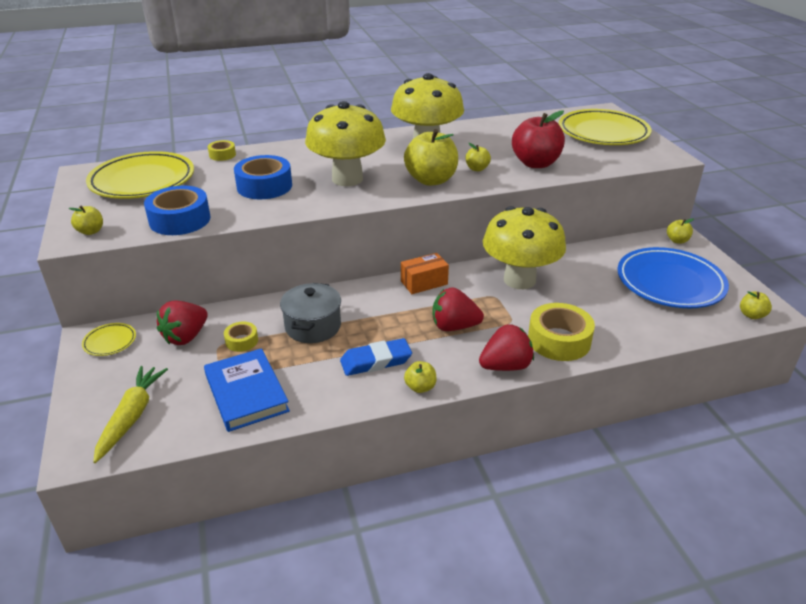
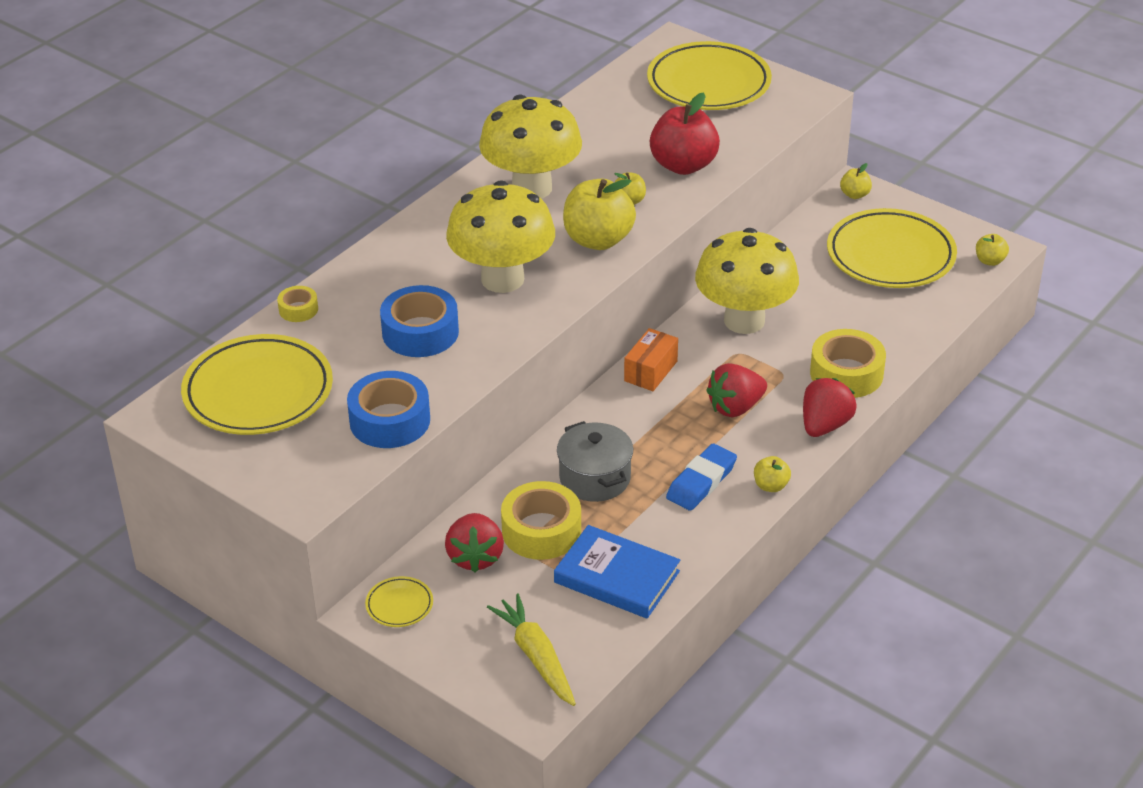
camera: 35 degrees left, 5 degrees up
(91, 231) = (309, 482): yellow apple -> none
(242, 341) = (541, 530): yellow tape -> yellow tape, size x1.93
(670, 283) = (890, 255): blue plate -> yellow plate

